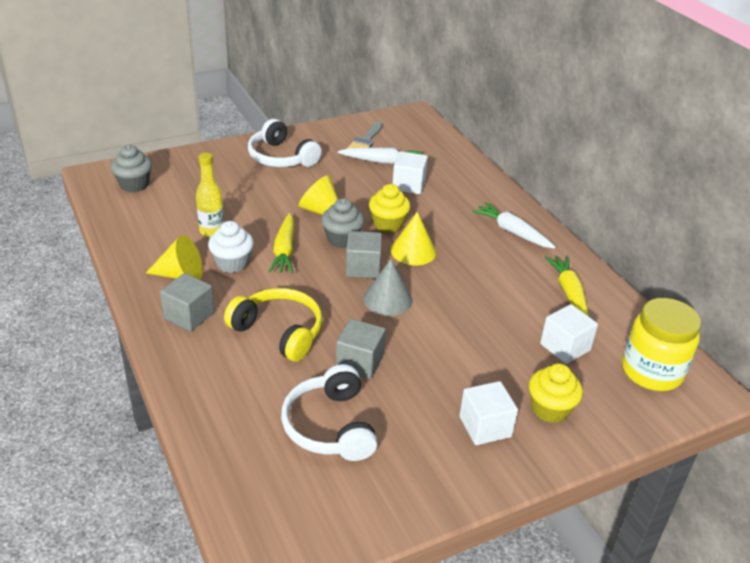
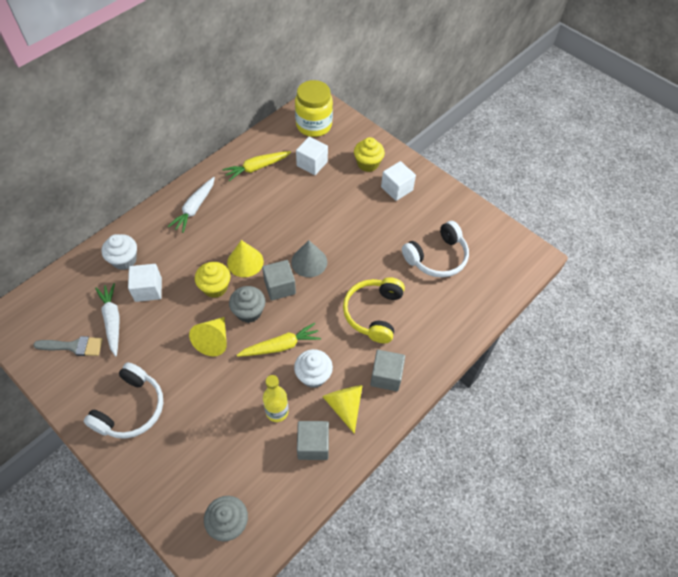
camera: 110 degrees left, 20 degrees up
(359, 362) = (378, 259): grey cube -> grey cube (313, 445)
(454, 177) = (124, 260): none -> white cupcake

